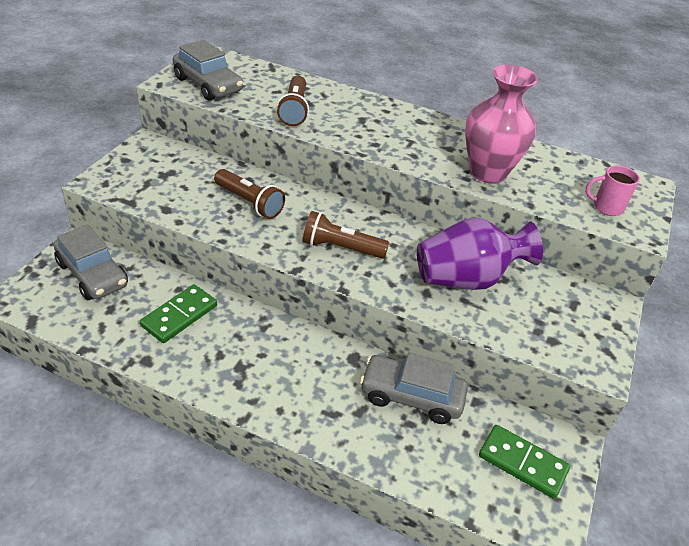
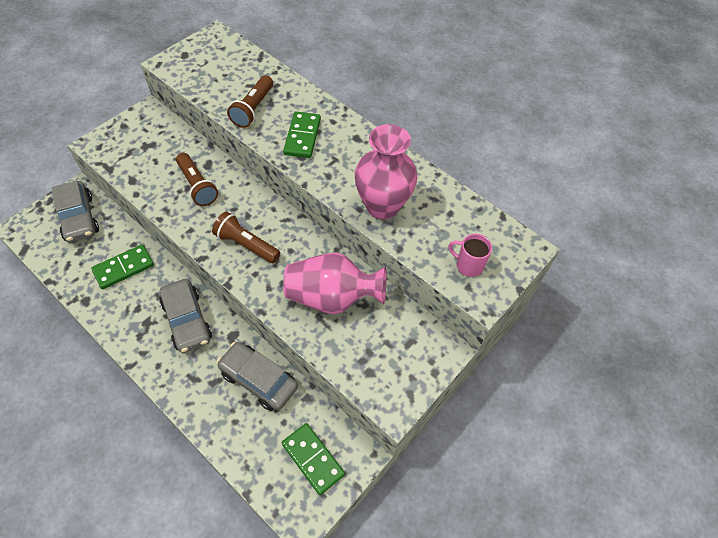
camera: 20 degrees right, 15 degrees up
(208, 85) = (196, 70): grey car -> grey car (187, 320)
(364, 127) = (302, 137): none -> green domino
(466, 279) = (332, 297): purple vase -> pink vase

